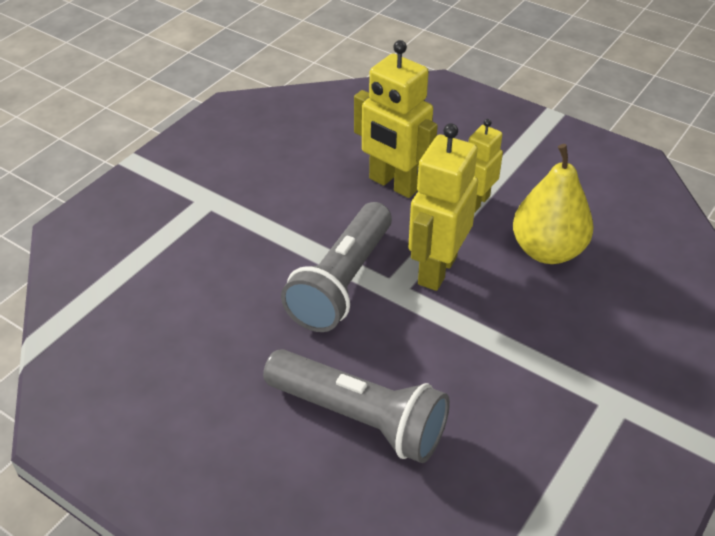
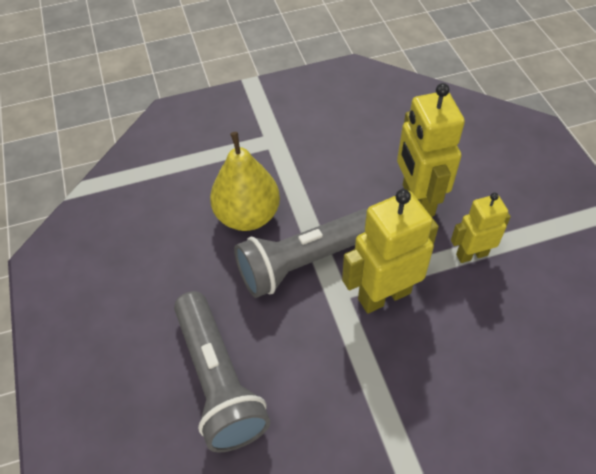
camera: 40 degrees right, 10 degrees up
(547, 251) = (492, 335): yellow pear -> yellow pear (247, 216)

